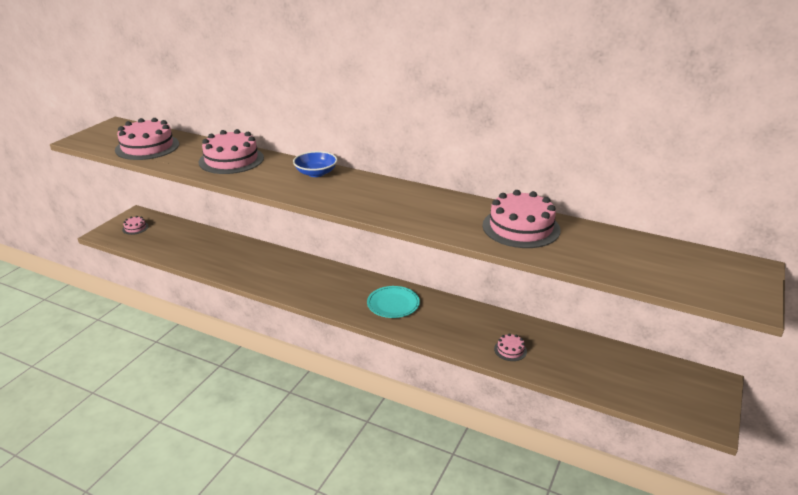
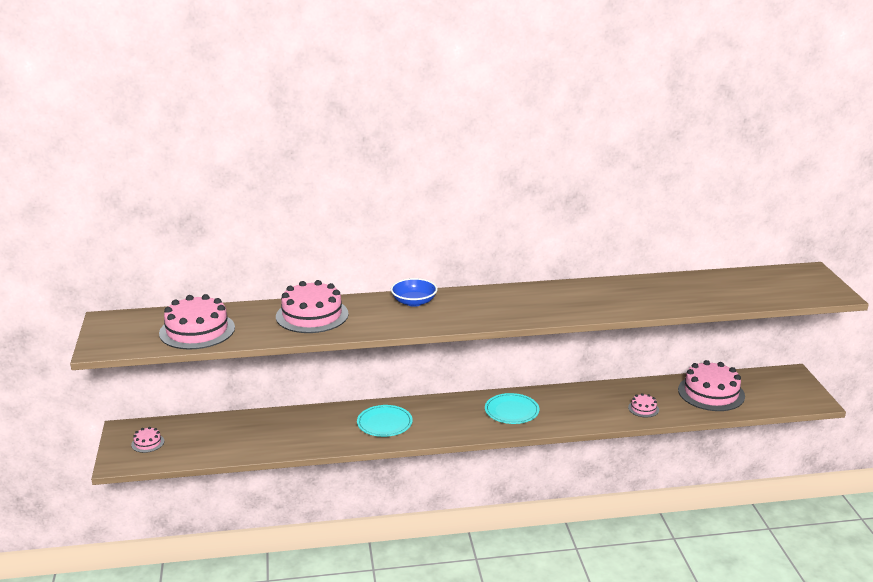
camera: 35 degrees left, 5 degrees down
(288, 274) = (384, 423): none -> turquoise plate
(521, 227) = (640, 293): pink cake -> pink cake (711, 393)

